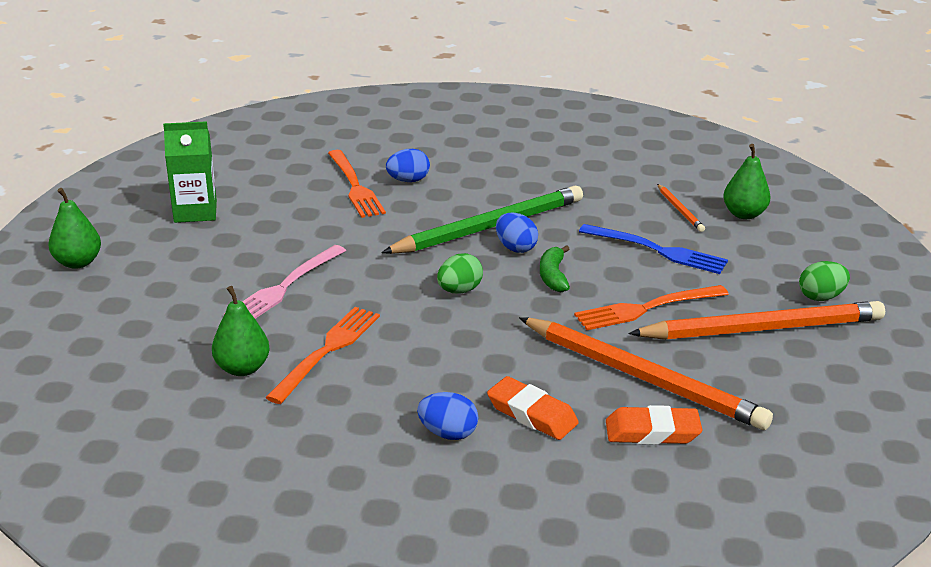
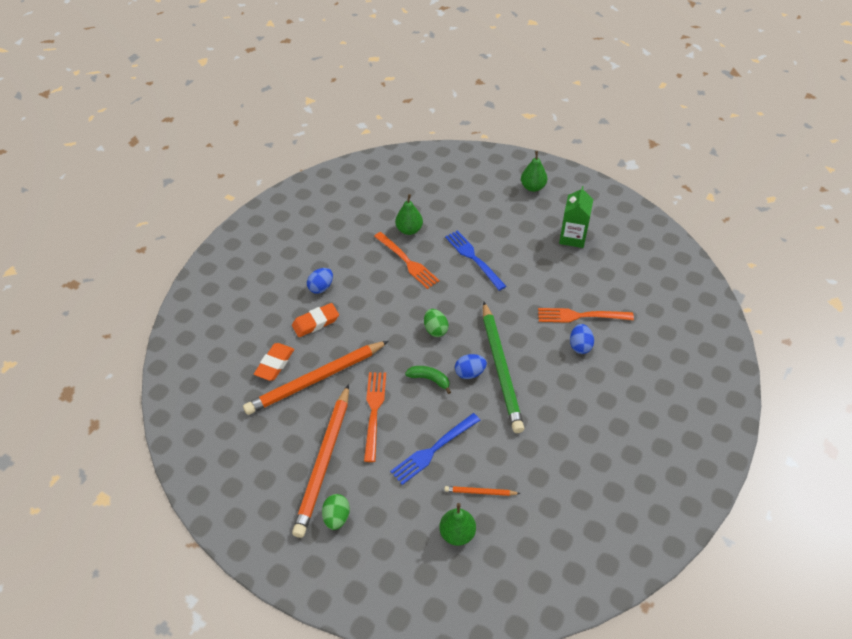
camera: 115 degrees right, 20 degrees up
(284, 287) = (473, 258): pink fork -> blue fork

